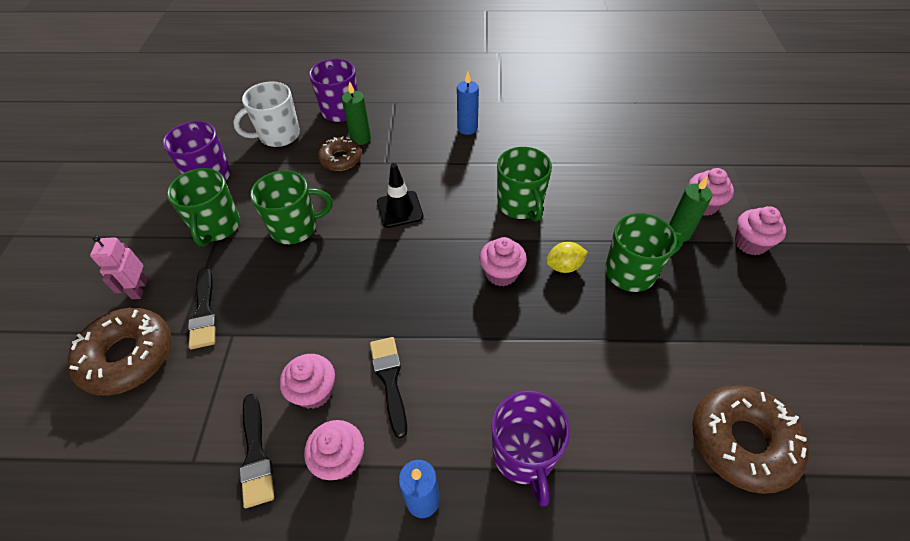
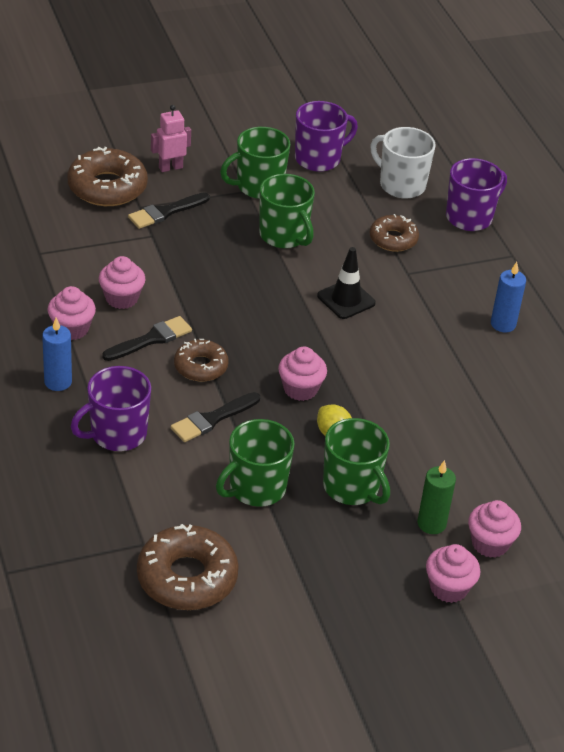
camera: 65 degrees right, 10 degrees down
(256, 455) = (57, 283): black brush -> black brush (212, 419)
(360, 138) = (433, 245): green candle -> none
(446, 345) = (200, 366): none -> brown donut
(520, 205) = (403, 388): green mug -> green mug (256, 488)

